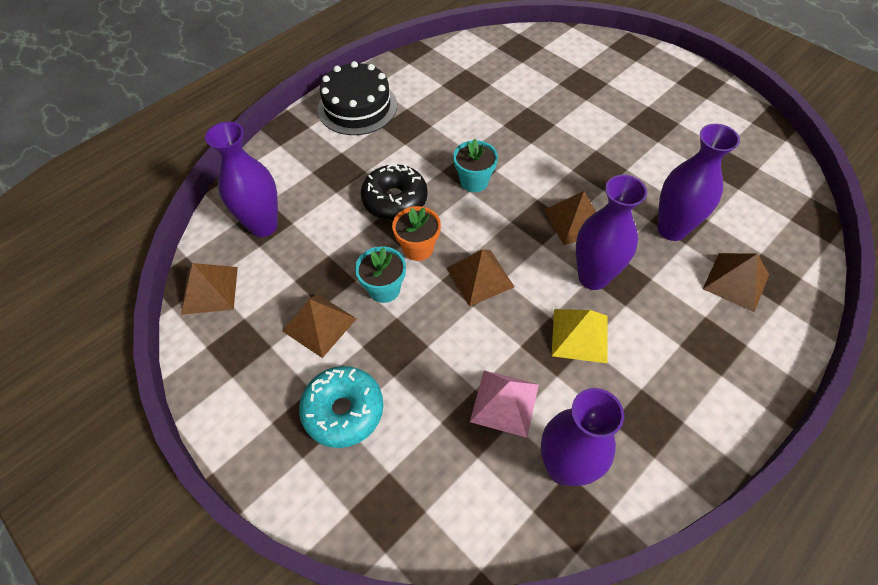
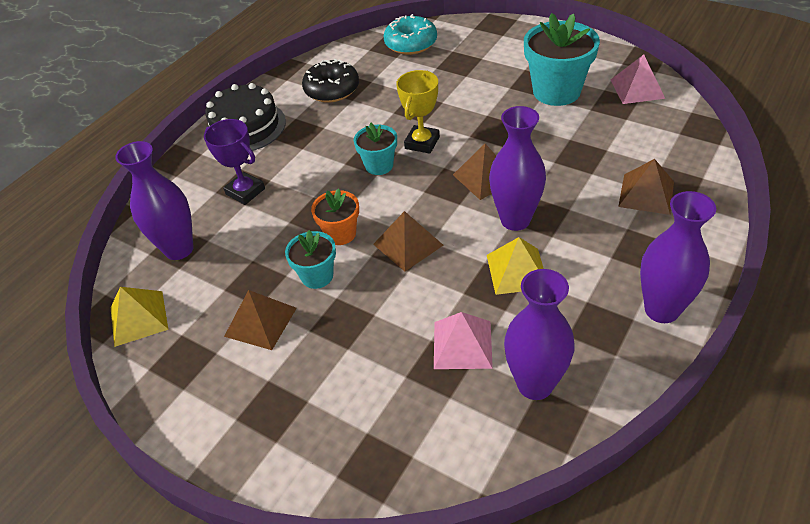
camera: 10 degrees left, 10 degrees down
(210, 290) = (139, 318): brown pyramid -> yellow pyramid
(339, 178) = (245, 191): none -> purple trophy
(343, 411) = (306, 390): turquoise donut -> turquoise donut (411, 44)
(395, 200) = (306, 198): black donut -> black donut (332, 90)
(523, 166) = (422, 143): none -> yellow trophy
(671, 229) = (576, 165): purple vase -> purple vase (661, 310)
(674, 139) = (556, 91): none -> turquoise flower pot
(759, 156) = (637, 88): none -> pink pyramid

